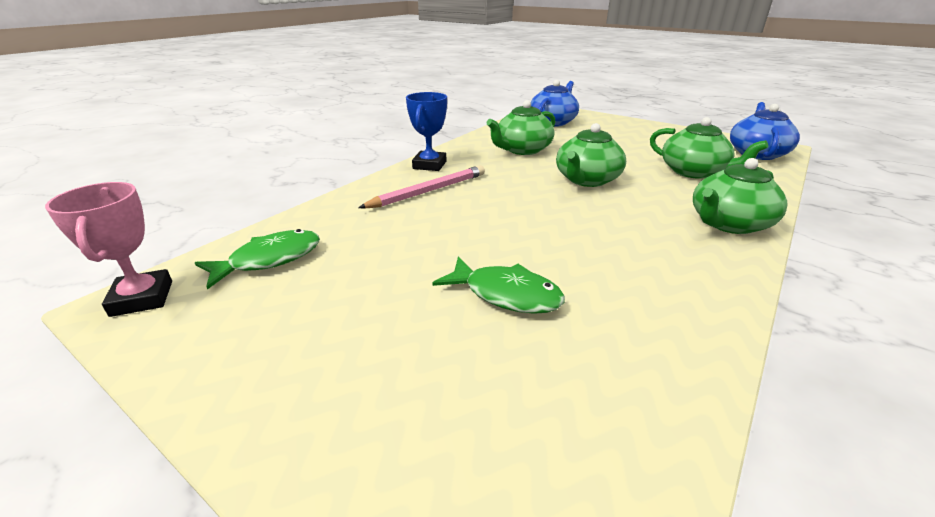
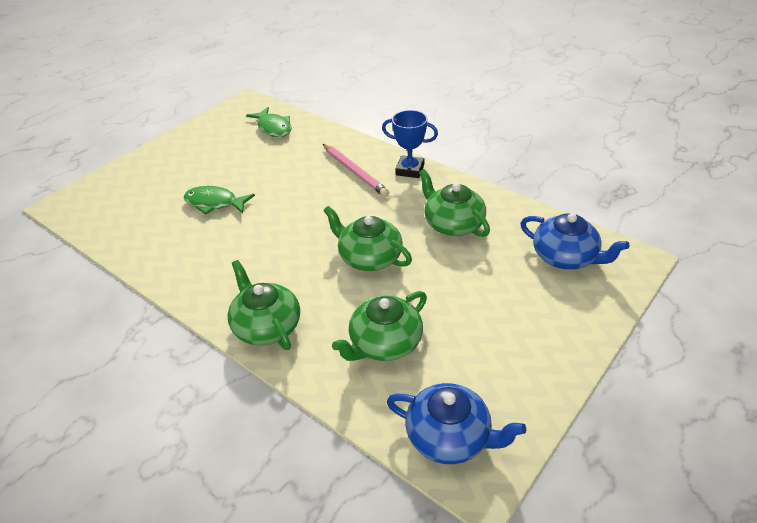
camera: 95 degrees right, 10 degrees up
(142, 298) = (250, 105): pink trophy -> none
(506, 294) = (214, 203): green fish -> green fish turned 75 degrees clockwise

